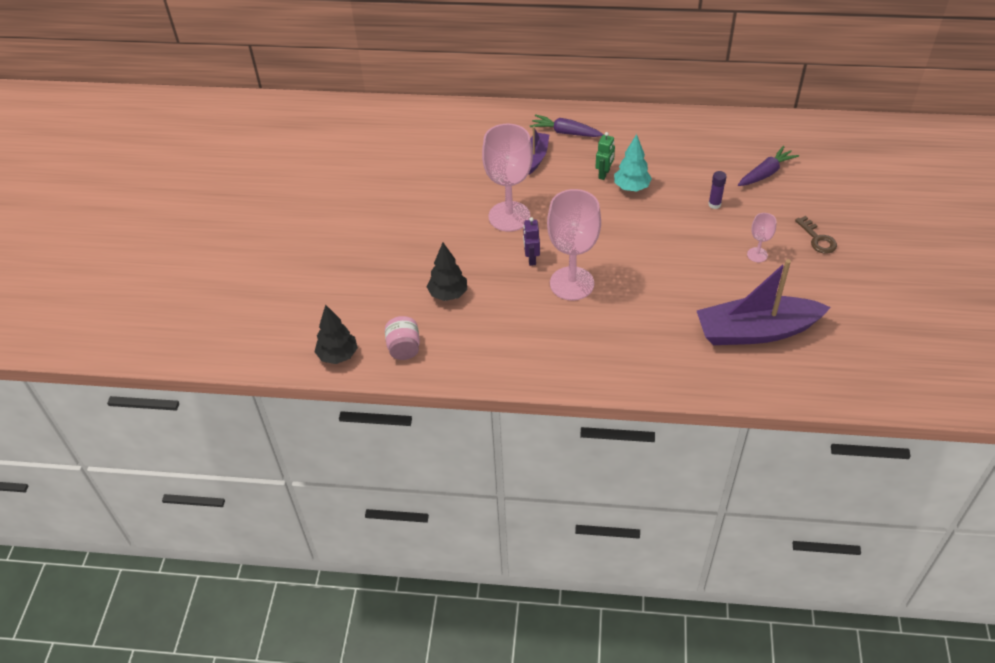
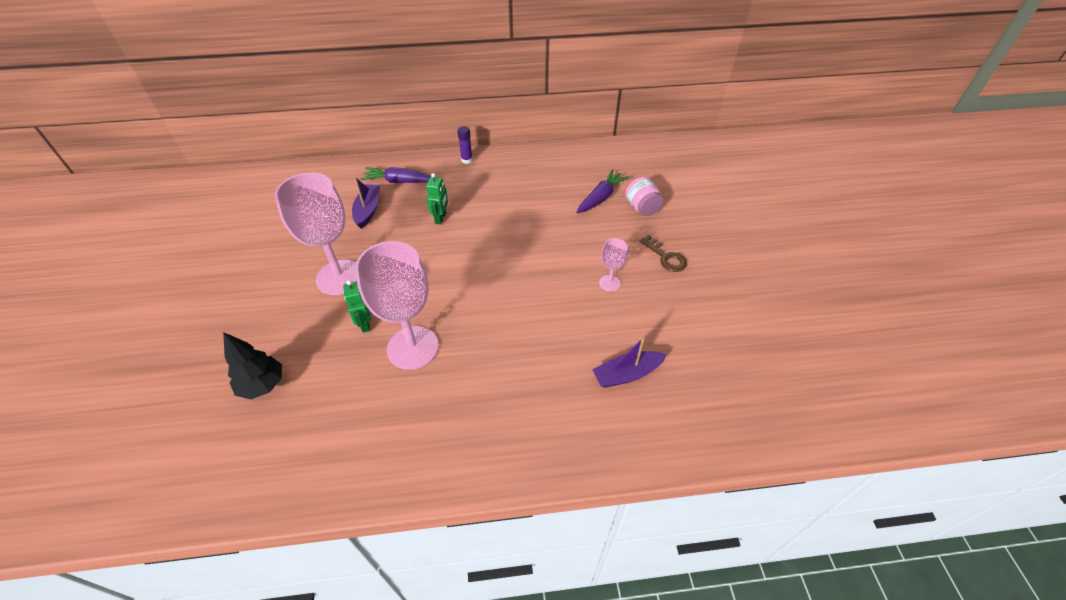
camera: 15 degrees left, 0 degrees up
(338, 355) = (103, 502): black tree -> none
(404, 348) = (198, 473): pink jar -> pink jar (642, 208)
(531, 259) = (365, 324): purple robot -> green robot
(631, 187) = (470, 228): turquoise tree -> none
(714, 204) = (556, 235): purple glue stick -> purple glue stick (467, 160)
(756, 331) = (627, 374): purple boat -> purple boat, size x0.52

